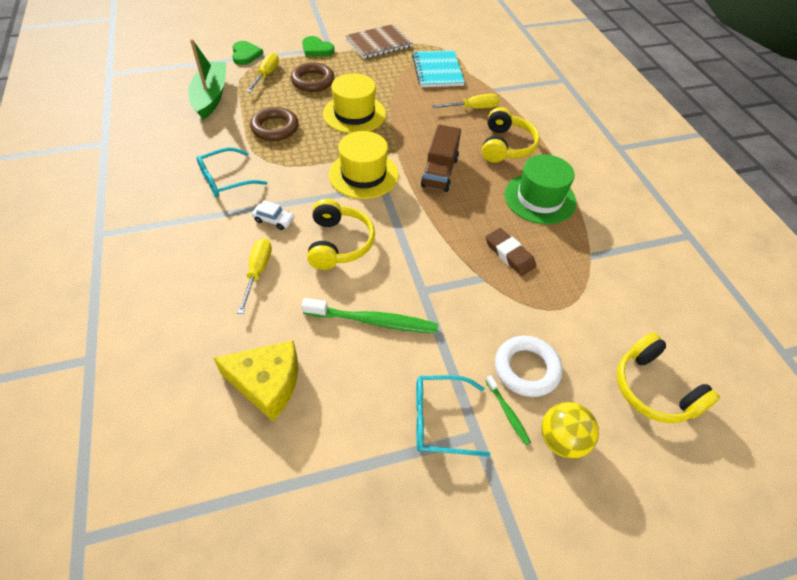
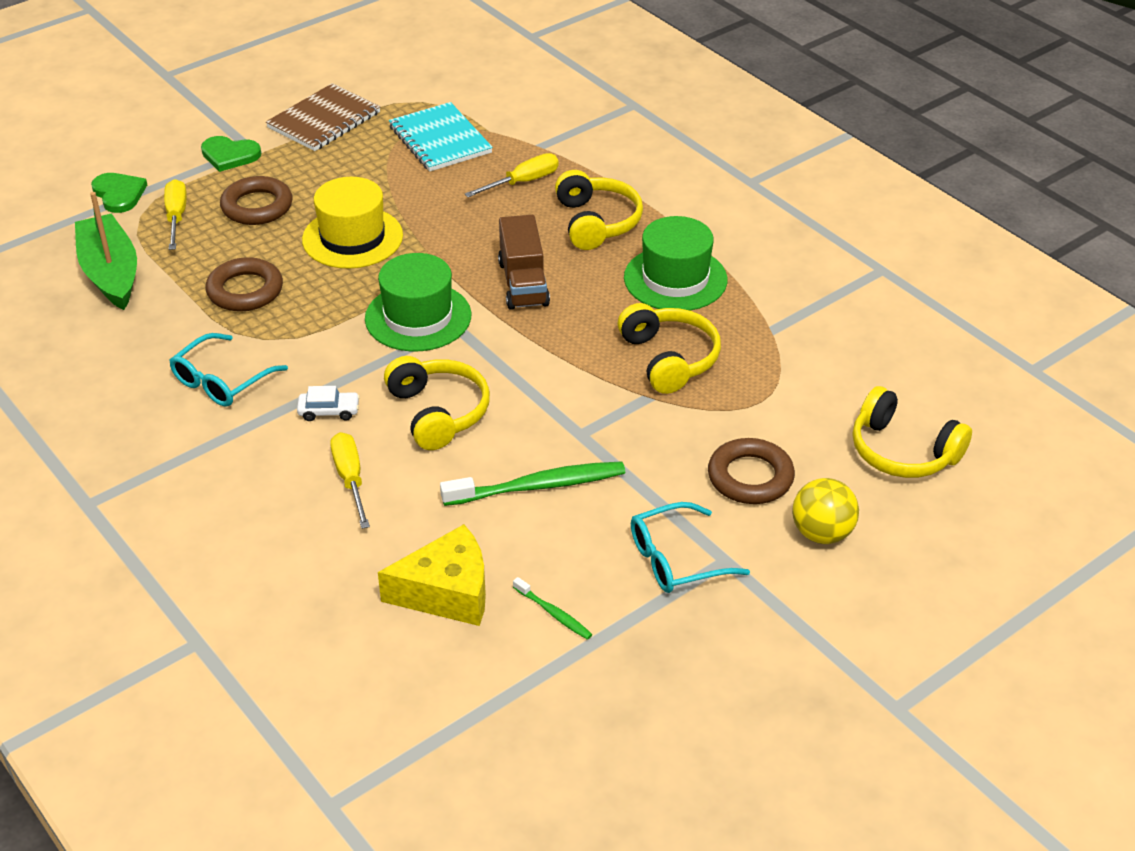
camera: 20 degrees left, 10 degrees down
(363, 174) = (418, 317): yellow hat -> green hat
(507, 413) = (749, 527): green toothbrush -> green toothbrush (554, 613)
(509, 254) = (669, 359): brown eraser -> yellow headphones
(526, 369) = (750, 477): white ring -> brown ring

